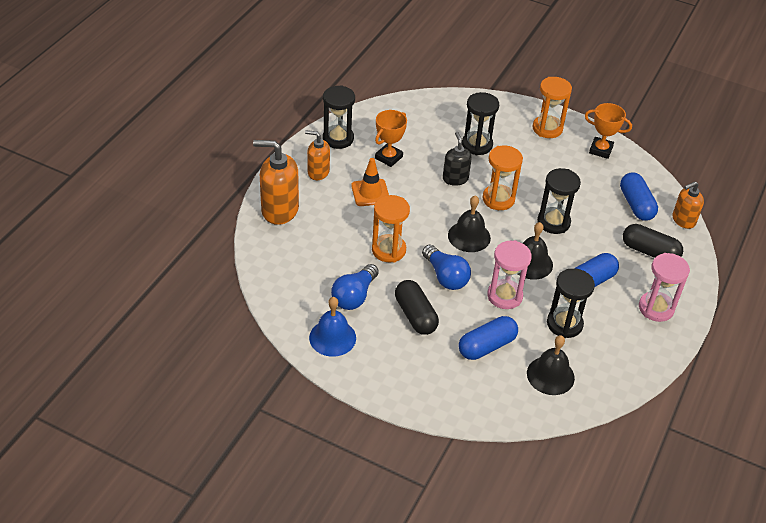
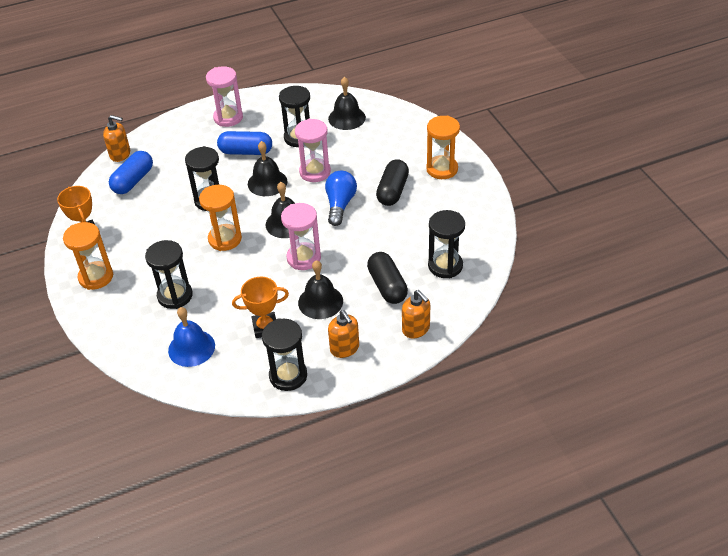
camera: 135 degrees left, 0 degrees up
(279, 210) = (416, 329): orange soap dispenser -> orange soap dispenser, size x0.60
(301, 269) = (445, 266): none -> black hourglass
(332, 337) = (468, 206): blue bell -> blue bell (191, 348)
(354, 296) = (423, 225): blue light bulb -> none
(370, 193) = (320, 302): orange traffic cone -> black bell
(388, 250) = (360, 245): orange hourglass -> orange hourglass (442, 169)
(420, 217) = (304, 258): none -> pink hourglass
(455, 178) = (235, 275): black soap dispenser -> none
(487, 346) = (366, 150): blue capsule -> none
(649, 251) = (177, 148): black capsule -> black capsule (387, 286)

